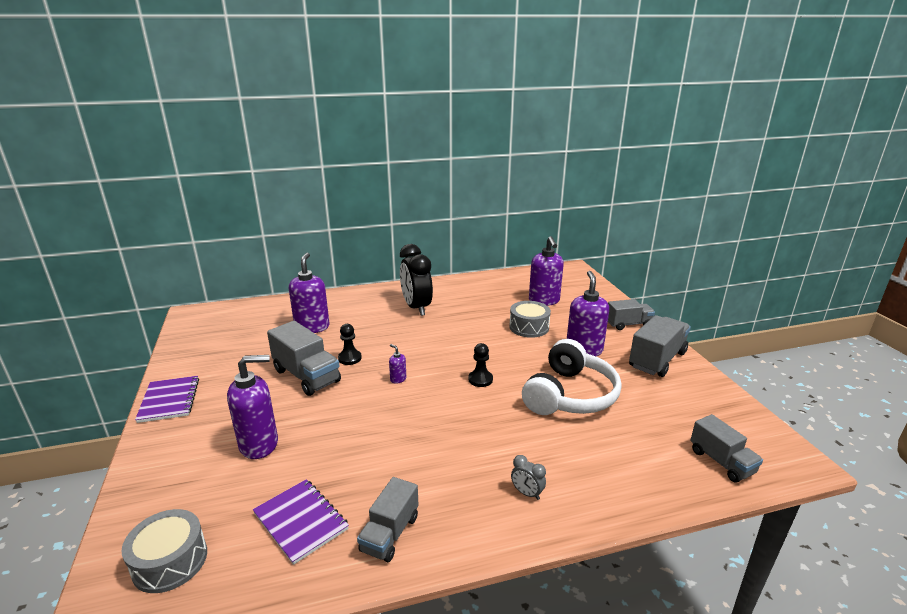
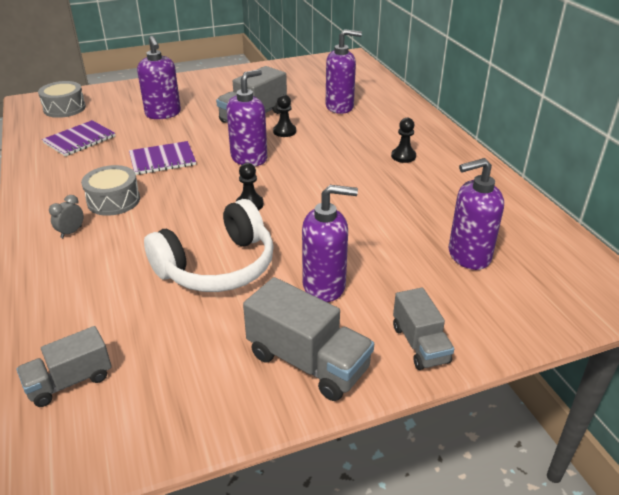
camera: 85 degrees right, 10 degrees up
(169, 400) = (220, 76): purple notebook -> purple notebook (162, 160)
(390, 533) = (54, 172): grey truck -> none
(398, 379) = (249, 158): purple soap dispenser -> purple soap dispenser, size x2.28
(416, 308) = (403, 156): black clock -> black pawn
(529, 327) = (379, 239): grey drum -> grey drum (113, 200)
(570, 395) = (217, 266): white headphones -> white headphones turned 60 degrees counterclockwise

